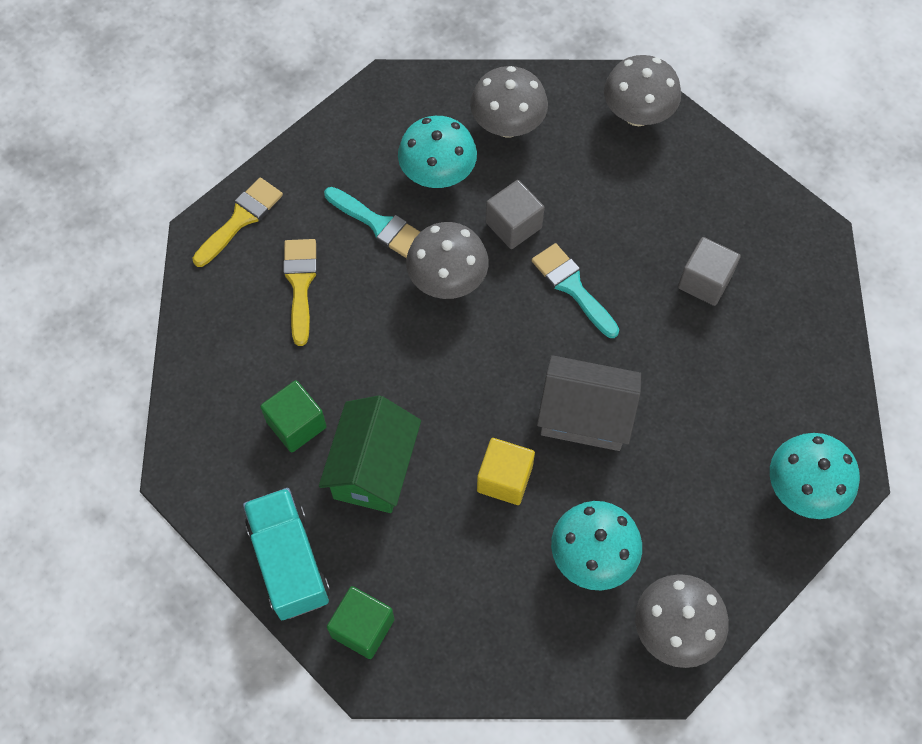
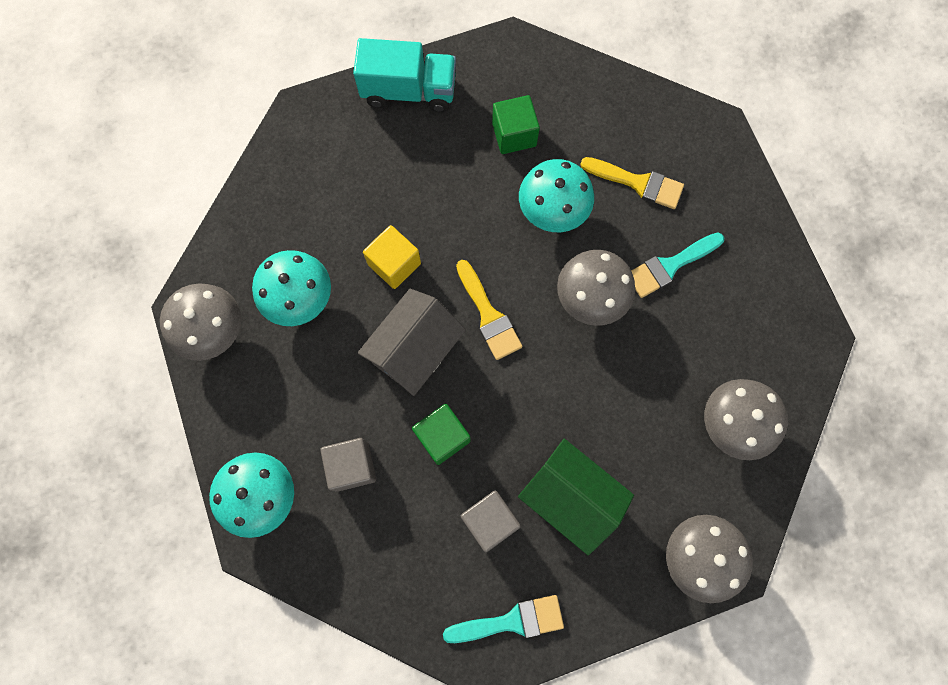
camera: 115 degrees right, 10 degrees up
(241, 219) = (720, 161): yellow brush -> yellow brush (488, 315)
(363, 628) = (335, 120): green cube -> green cube (442, 437)
(373, 468) = (451, 174): green house -> green house (570, 497)
(438, 174) = (701, 337): turquoise mushroom -> turquoise mushroom (552, 211)
(513, 225) = (621, 378): grey cube -> grey cube (352, 466)
(572, 287) = (537, 399): turquoise brush -> turquoise brush (511, 621)

